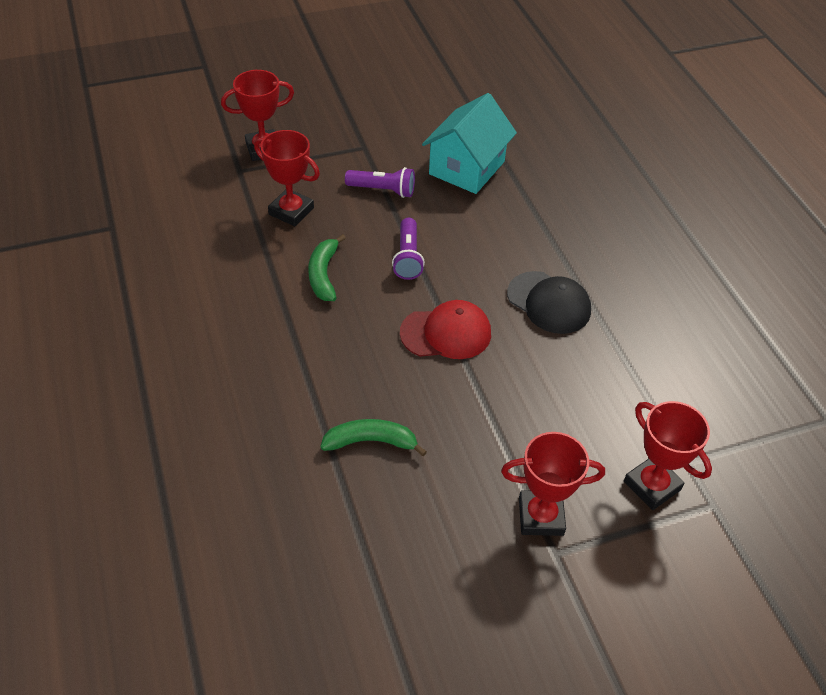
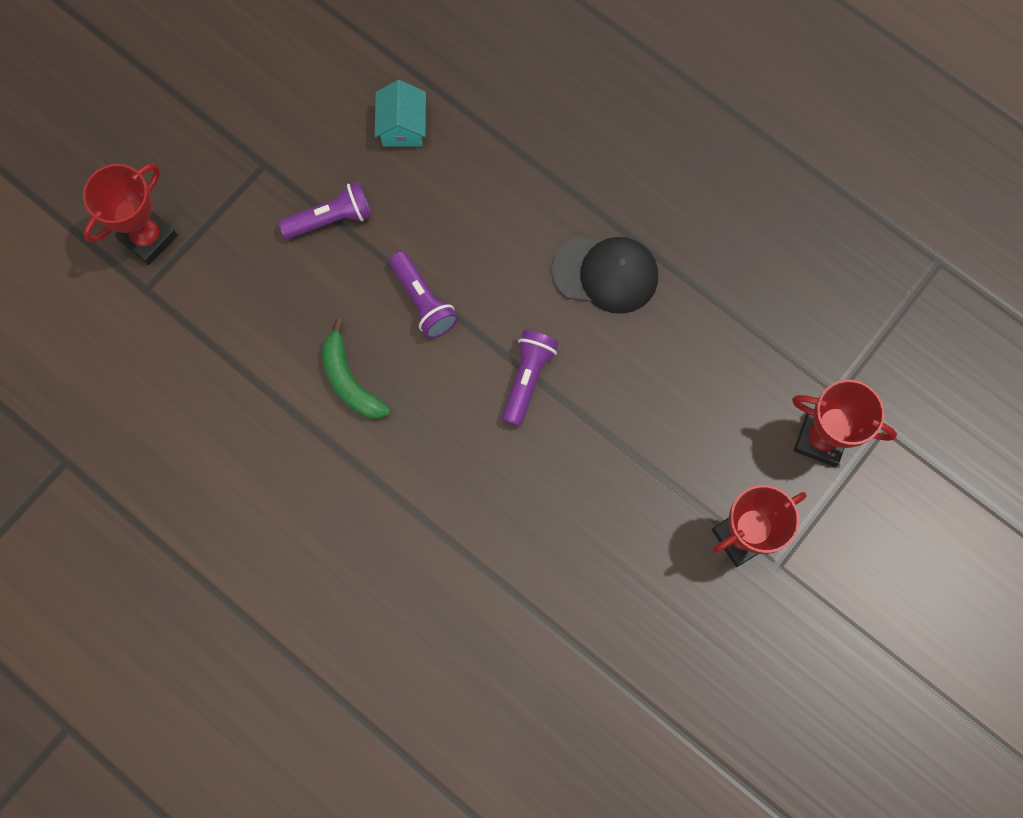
camera: 30 degrees left, 25 degrees up
(291, 211) = (250, 313): red trophy -> none
(371, 441) = (539, 556): green banana -> none
(446, 333) = (527, 379): red cap -> purple flashlight
(466, 168) = (402, 127): turquoise house -> turquoise house, size x0.55

